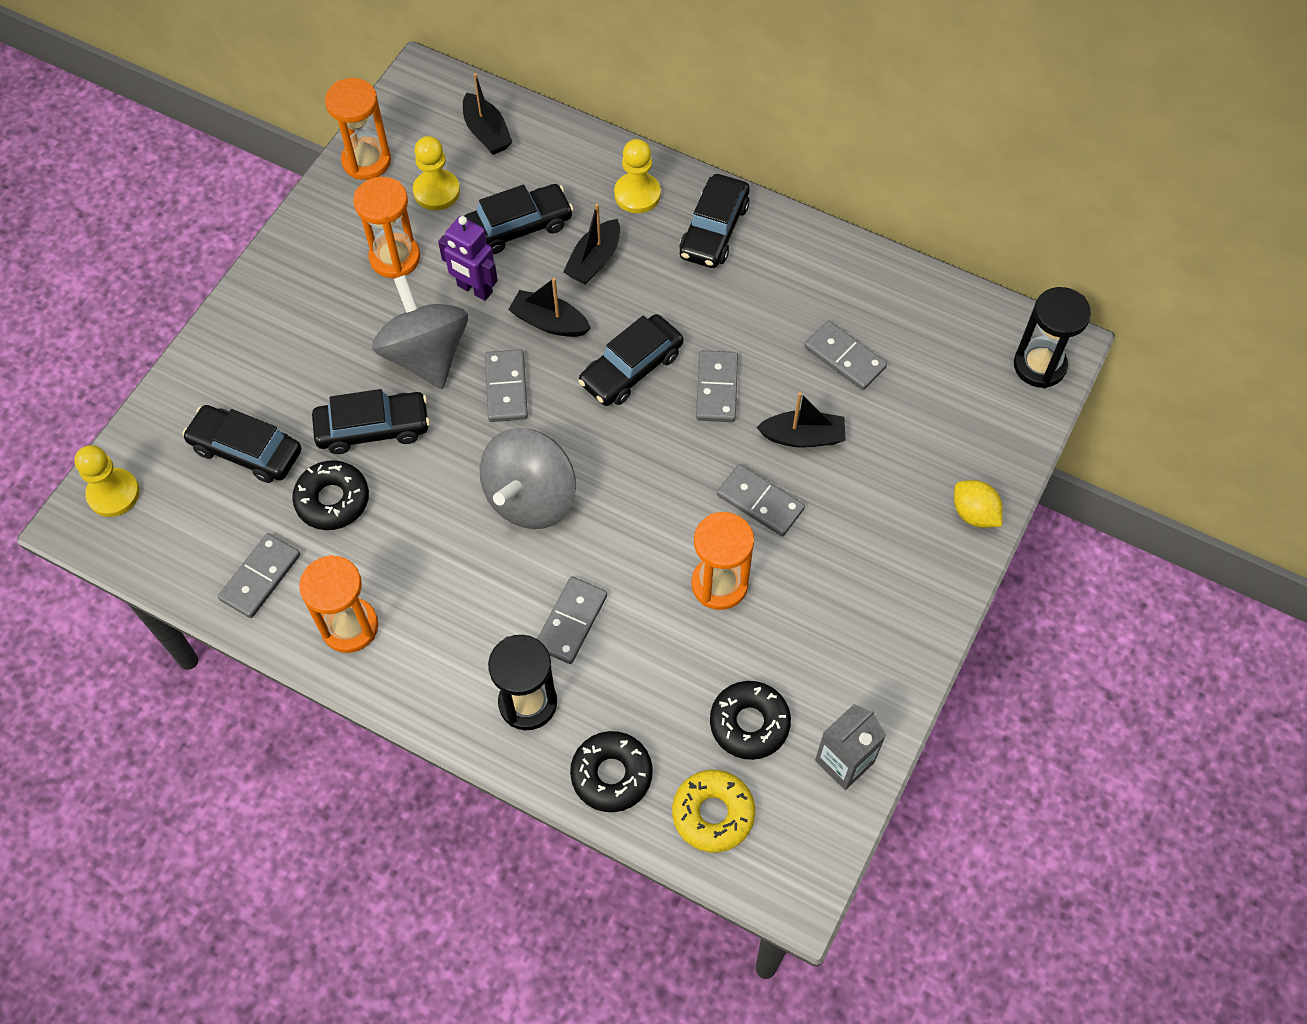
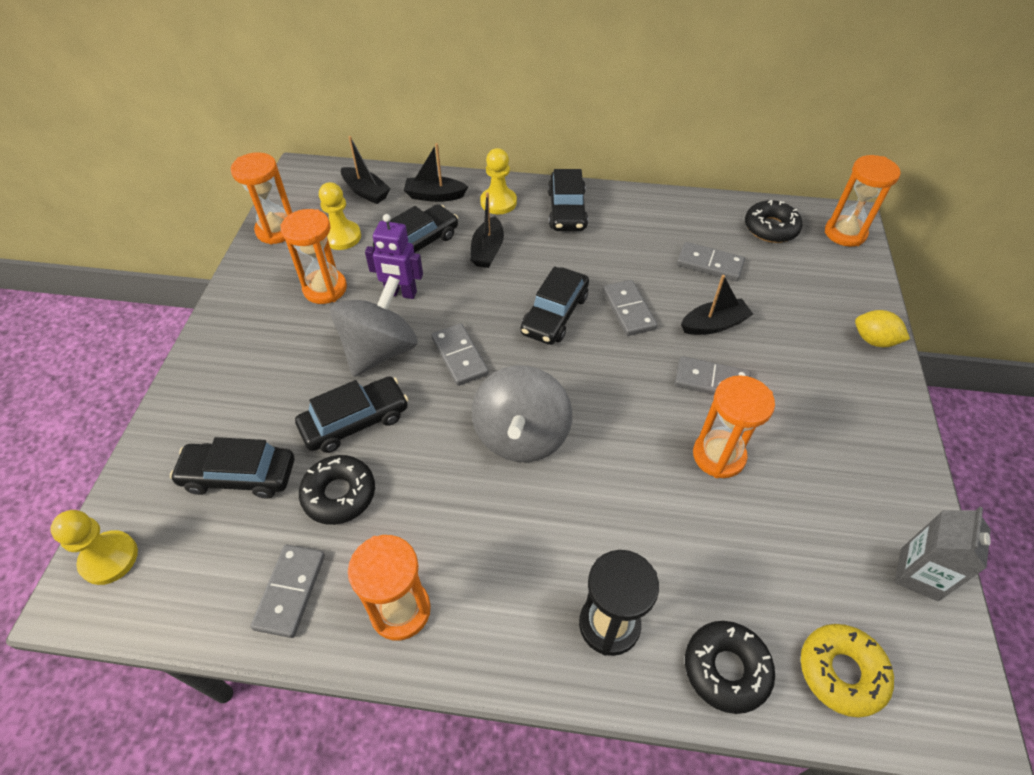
camera: 20 degrees left, 10 degrees down
(426, 354) = (379, 350): grey spinning top -> grey spinning top turned 75 degrees clockwise
(549, 322) = (473, 300): black boat -> black boat (435, 196)
(571, 622) = (610, 531): grey domino -> none
(749, 723) = (818, 569): black donut -> black donut (770, 228)
(1039, 366) = (845, 233): black hourglass -> orange hourglass

